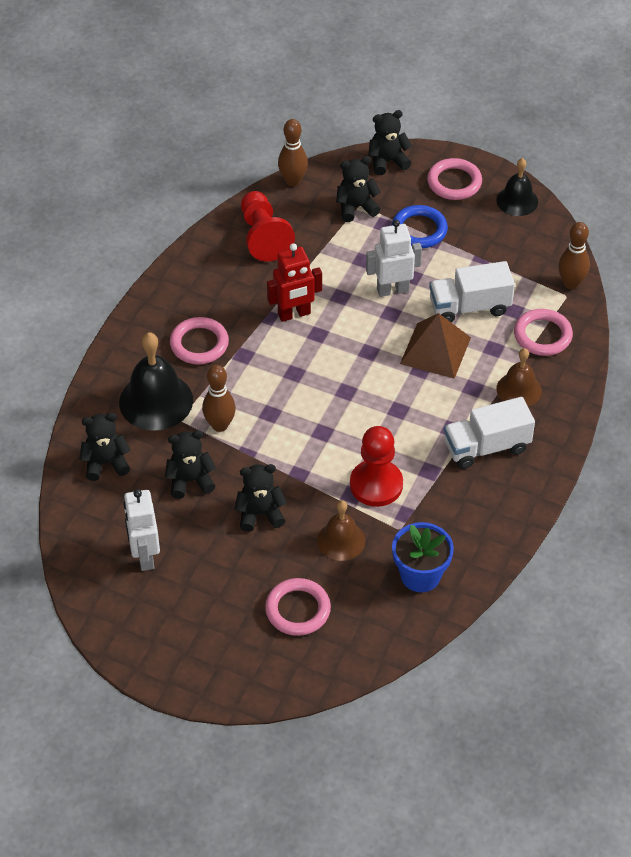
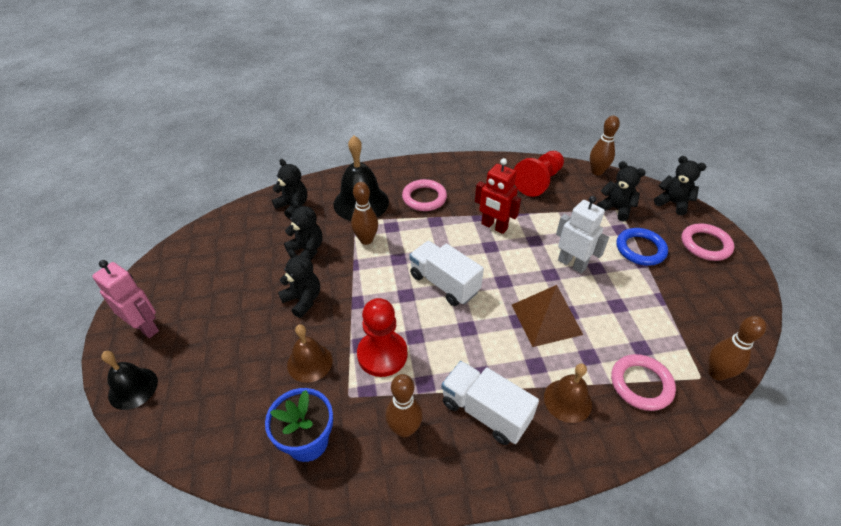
camera: 55 degrees right, 5 degrees down
(144, 556) = (226, 261): white robot -> none
(187, 653) = (145, 327): none -> pink robot
(298, 610) = (221, 372): pink ring -> none
(460, 507) = (404, 429): none -> brown bowling pin
(469, 307) = (610, 317): white truck -> white truck (444, 283)
(517, 201) = (742, 289): black bell -> black bell (133, 388)

